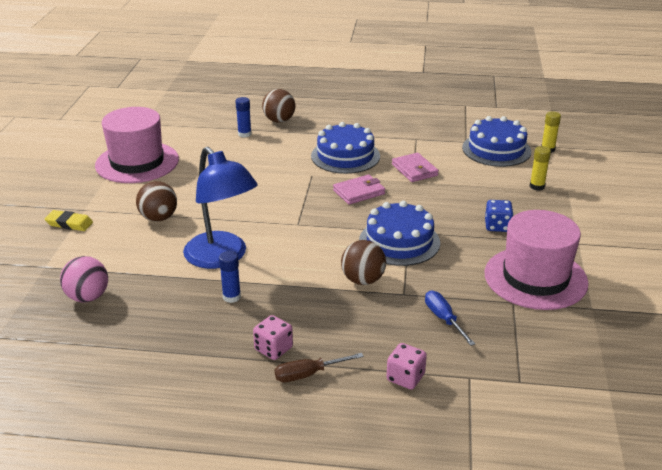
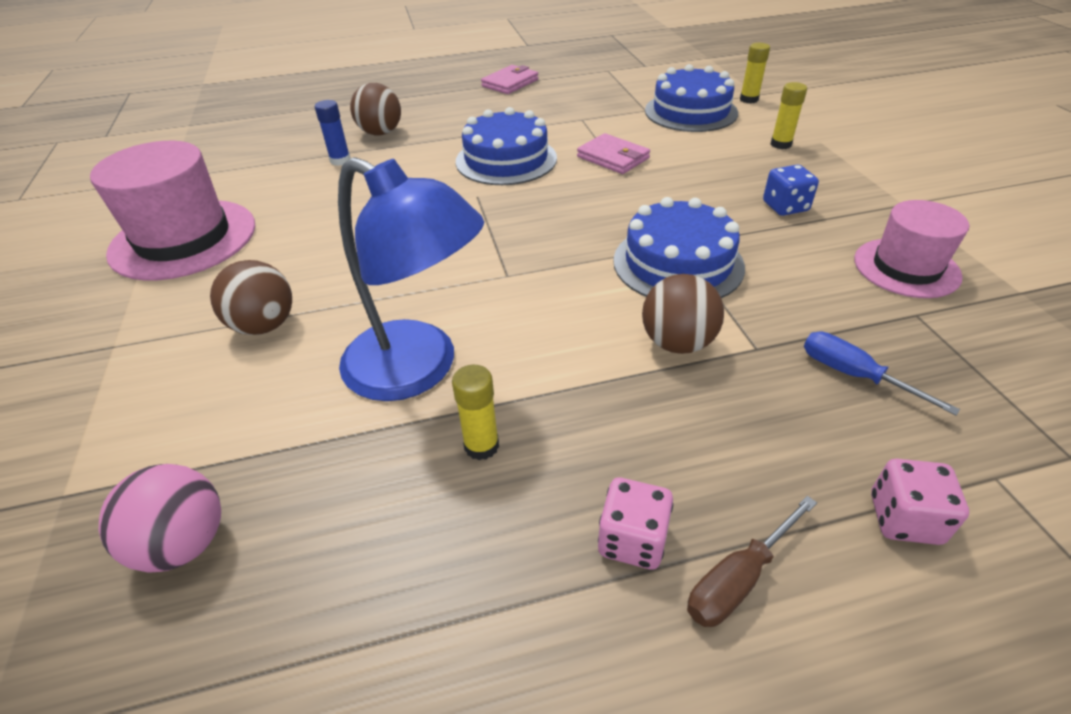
camera: 20 degrees left, 10 degrees up
(69, 224) = (90, 382): yellow eraser -> none
(231, 297) = (481, 446): blue glue stick -> yellow glue stick
(359, 192) = (562, 204): pink wallet -> pink wallet (510, 83)
(535, 278) = (906, 268): pink hat -> pink hat, size x0.63

